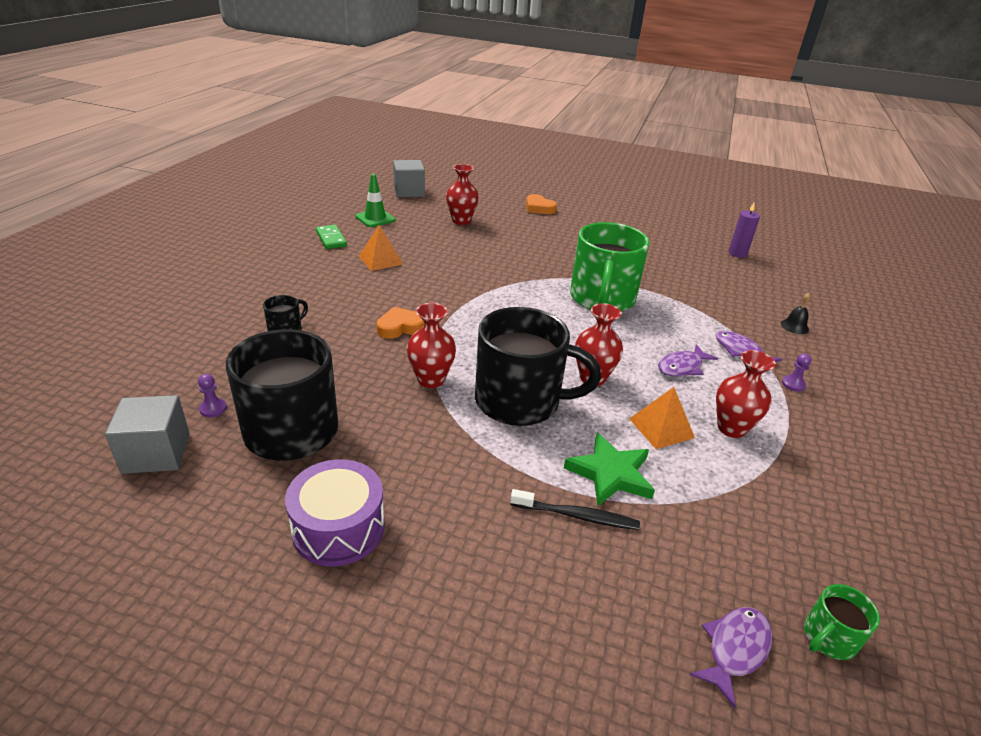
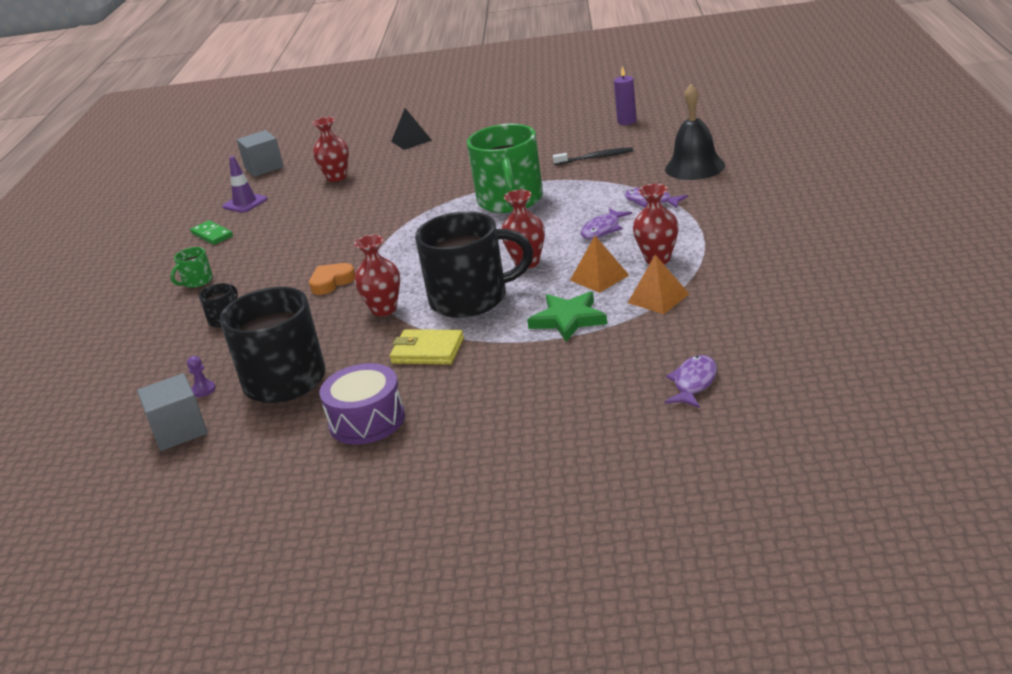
camera: 10 degrees left, 5 degrees down
(375, 218) = (245, 203): green traffic cone -> purple traffic cone
(380, 260) = (276, 236): orange pyramid -> orange pyramid (658, 298)
(447, 453) = (428, 351): none -> yellow wallet
(539, 208) = (411, 141): orange heart -> black pyramid
(577, 516) = (552, 352): black toothbrush -> black toothbrush (595, 158)
(793, 384) = (702, 212): purple pawn -> none
(794, 326) = (695, 167): black bell -> black bell, size x2.27
(828, 638) = (758, 356): green mug -> green mug (197, 281)

